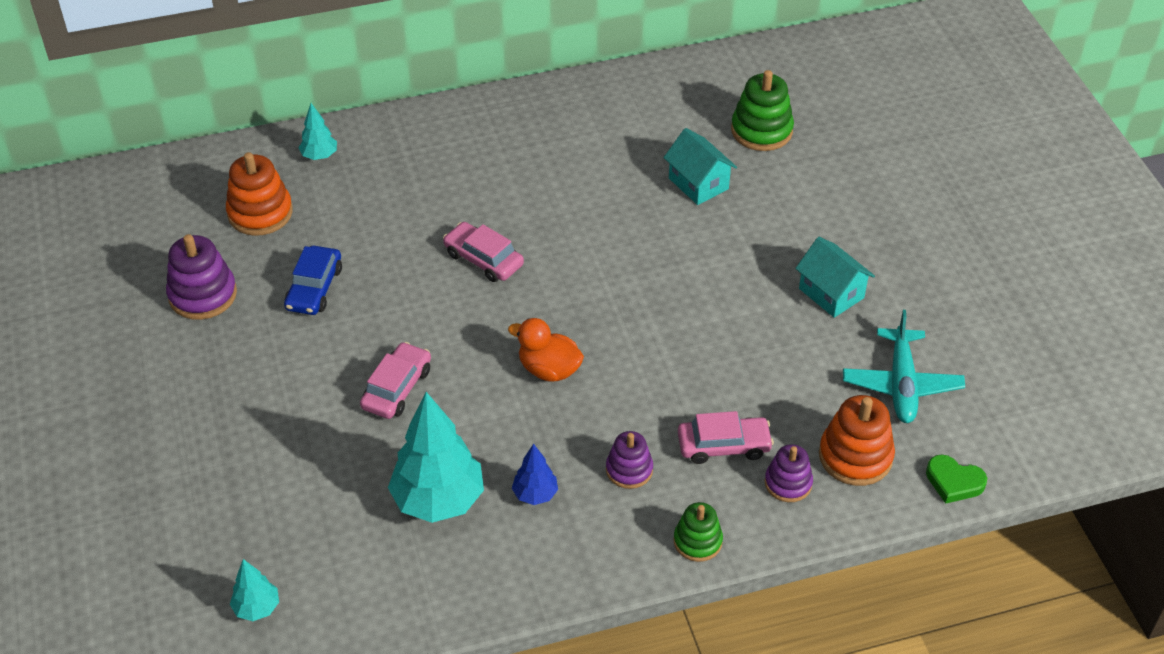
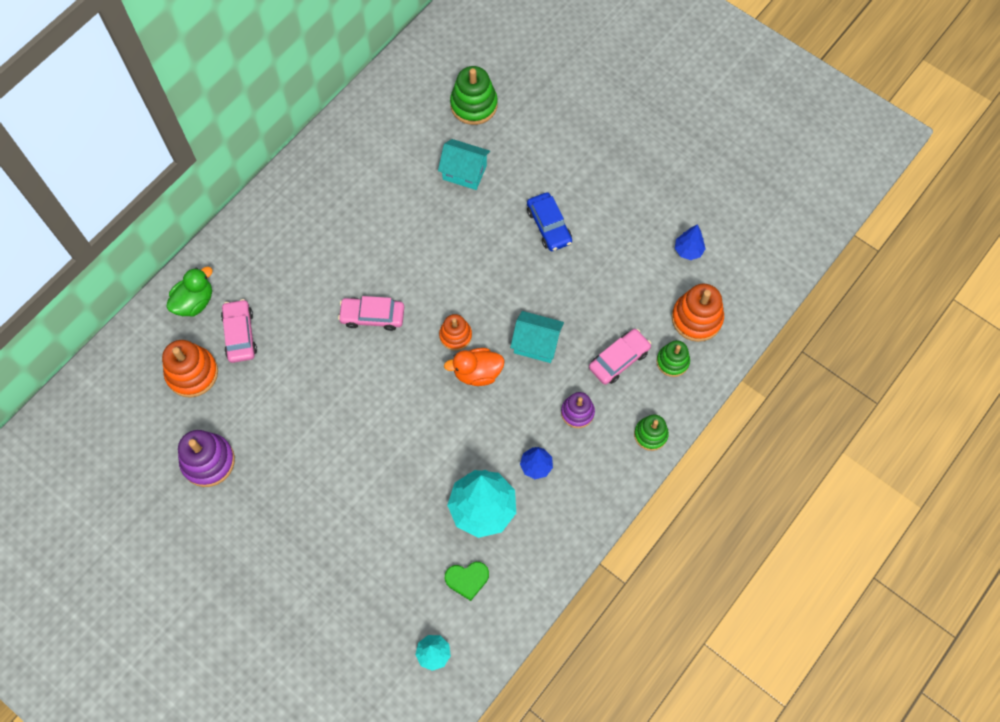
camera: 35 degrees left, 20 degrees up
(314, 288) = (279, 408): blue car -> blue car (549, 226)
(319, 156) = (194, 302): turquoise tree -> green duck
(397, 388) = (394, 447): pink car -> pink car (240, 334)
(556, 323) = (455, 336): none -> orange stacking toy
(788, 483) = (672, 361): purple stacking toy -> green stacking toy
(831, 293) = (604, 208): turquoise house -> turquoise house (536, 344)
(901, 384) = (688, 250): turquoise plane -> blue tree
(954, 482) = (760, 300): green heart -> green heart (467, 579)

